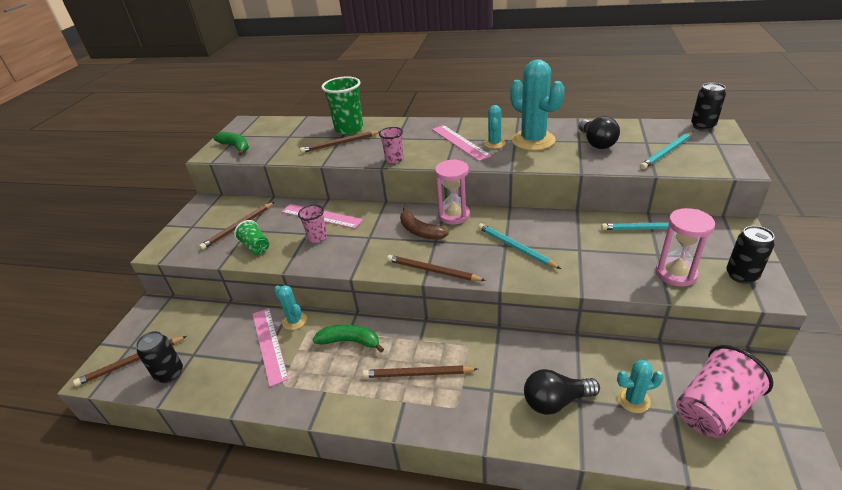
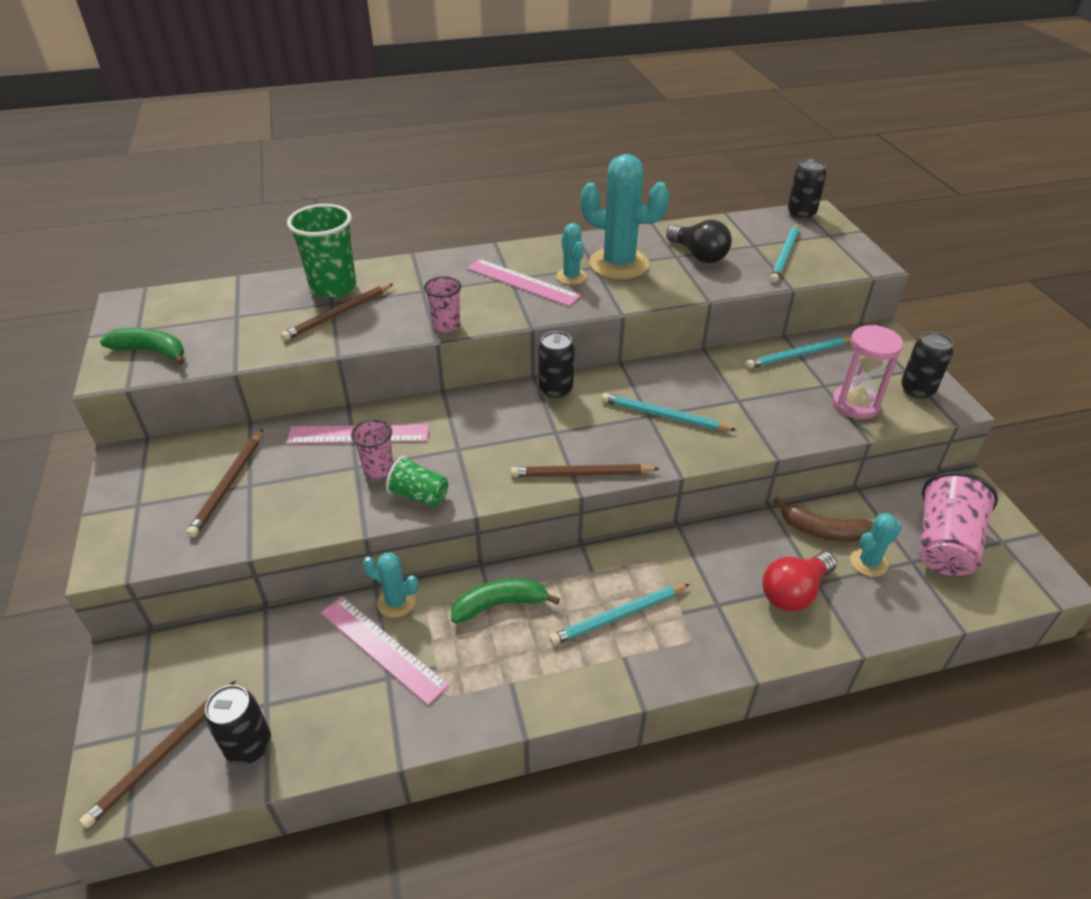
camera: 30 degrees left, 5 degrees up
(256, 247) = (286, 508): green cup -> green cup (419, 495)
(417, 374) = (618, 616): brown pencil -> turquoise pencil
(420, 231) = (525, 423): brown banana -> brown banana (822, 530)
(454, 215) = (555, 389): pink hourglass -> black can
(555, 401) = (794, 592): black light bulb -> red light bulb

